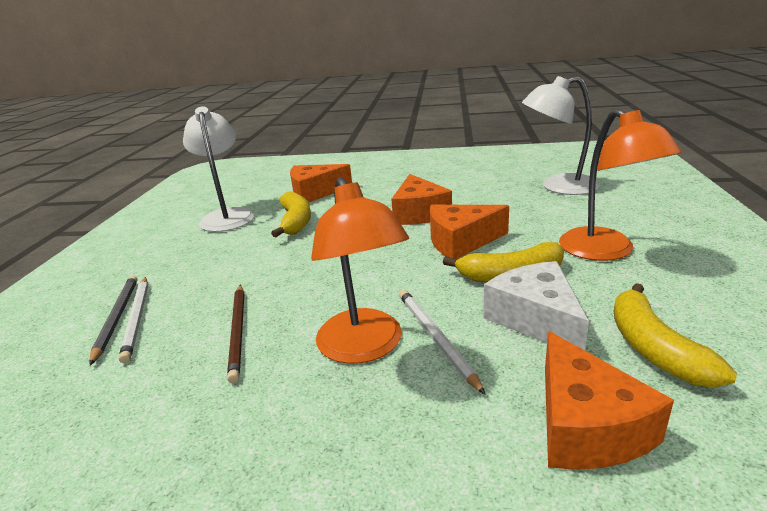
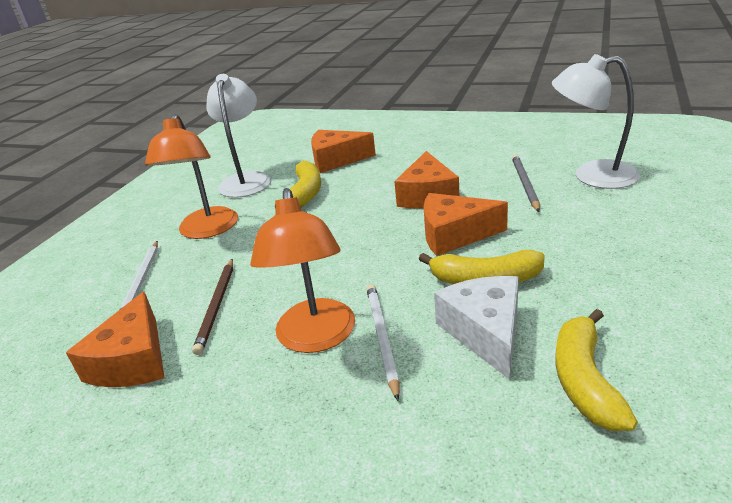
camera: 15 degrees right, 5 degrees up
(117, 318) = (125, 278): grey pencil -> grey pencil (525, 184)
(585, 425) = (475, 445): orange cheese -> orange cheese (133, 360)
(605, 251) = (598, 264): orange lamp -> orange lamp (206, 230)

